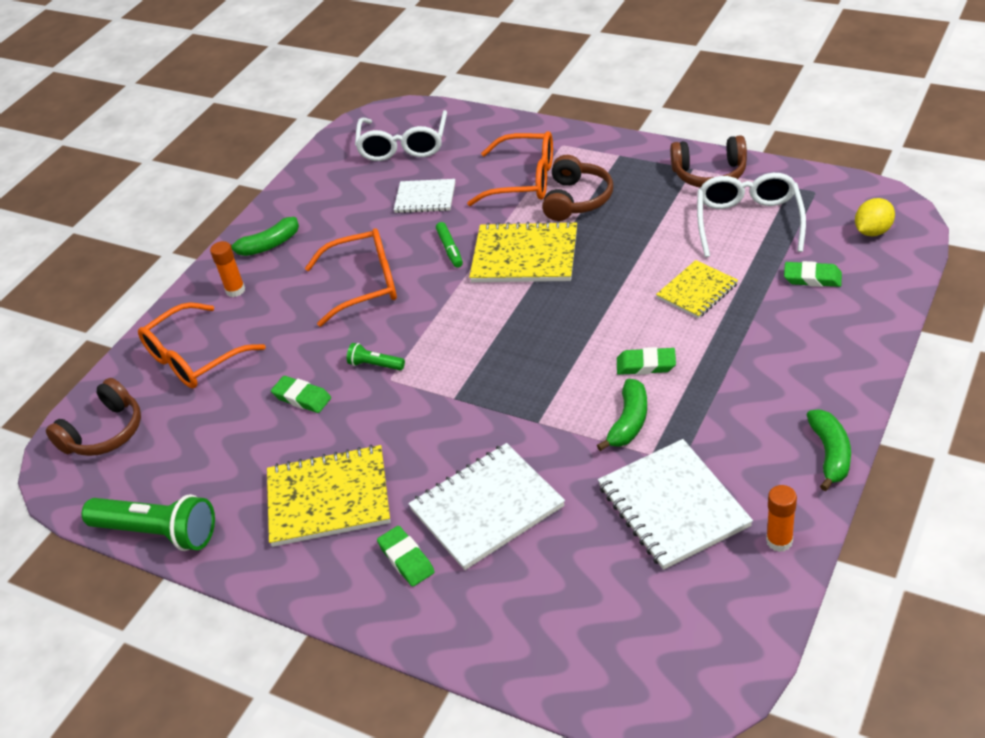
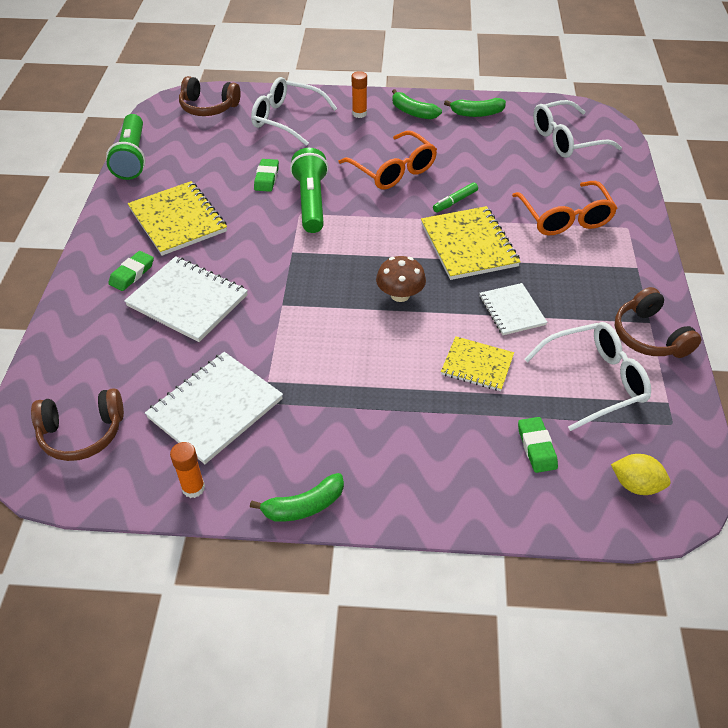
camera: 60 degrees right, 5 degrees up
(194, 358) = (286, 119): orange glasses -> white glasses
(375, 365) = (311, 202): green flashlight -> green flashlight, size x2.12
(425, 198) = (509, 170): white notebook -> white notebook (511, 310)
(572, 323) = (400, 295): none -> brown mushroom
(577, 199) = (558, 256): brown headphones -> brown headphones (82, 433)
(629, 422) = (299, 358): green banana -> green banana (476, 114)
(646, 365) = (369, 353): green eraser -> none

